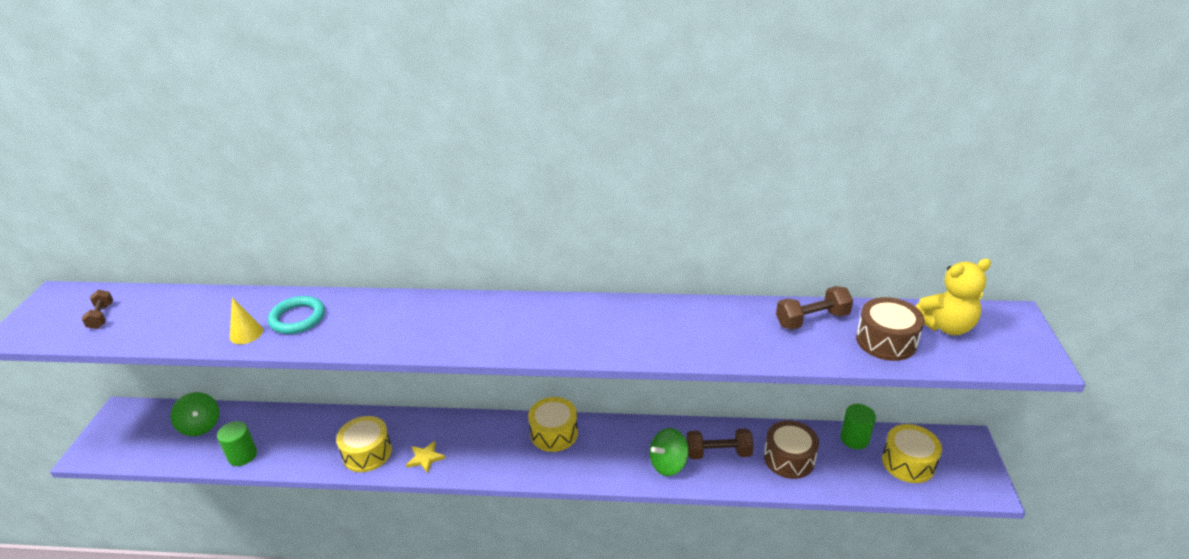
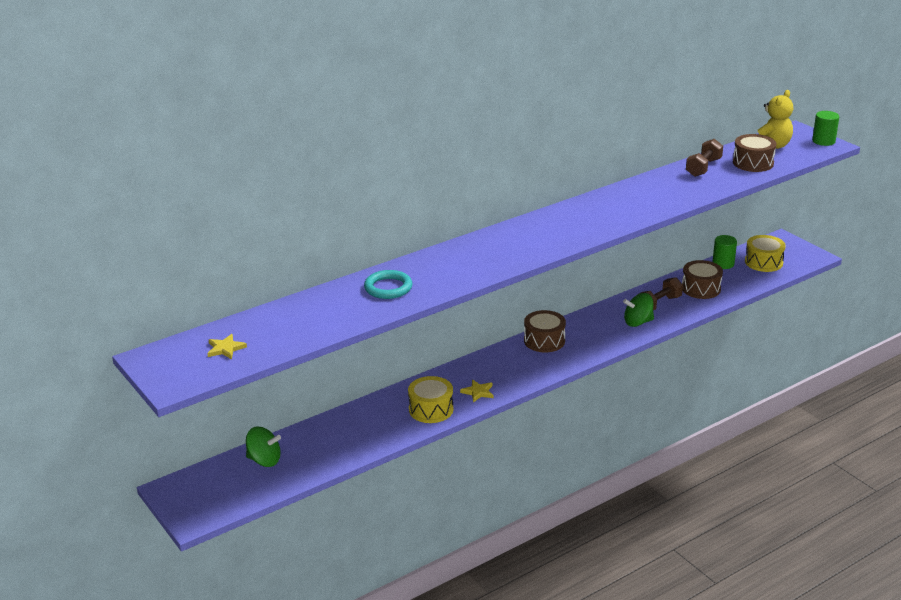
camera: 40 degrees left, 5 degrees down
(101, 316) = (225, 348): brown dumbbell -> yellow star
(242, 455) = (335, 456): green cylinder -> green cylinder (823, 141)
(246, 333) = (368, 309): yellow cone -> none
(554, 433) = (544, 341): yellow drum -> brown drum
(668, 464) = (638, 322): green spinning top -> green spinning top turned 60 degrees clockwise

